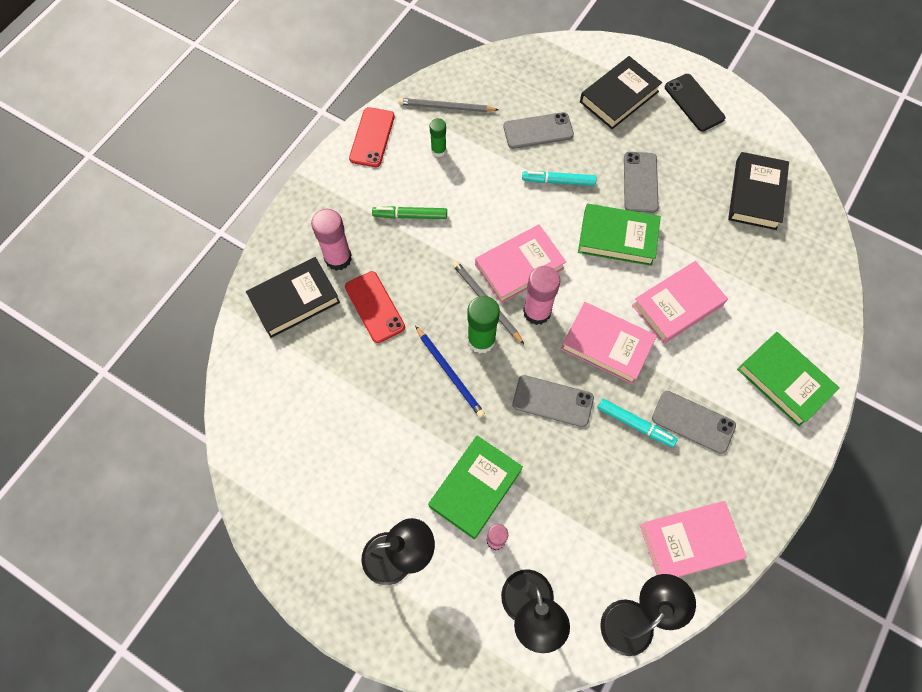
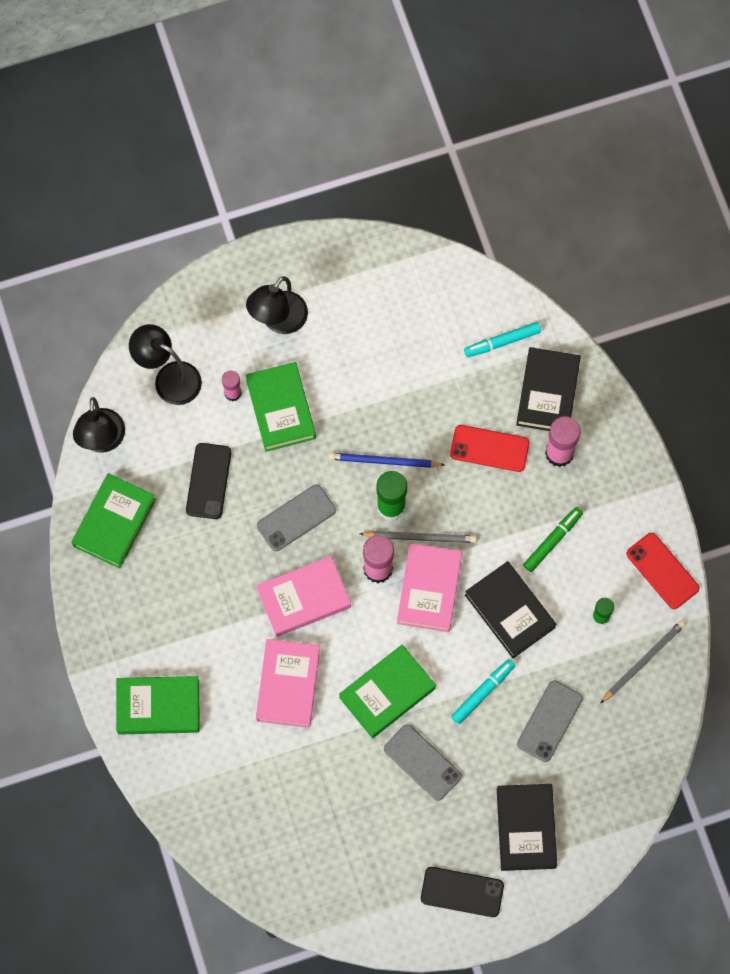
camera: 130 degrees right, 5 degrees up
(586, 494) = (208, 481): none -> black phone
(635, 424) = (226, 562): turquoise marker -> turquoise marker (502, 342)
(689, 542) = (114, 522): pink book -> green book
(693, 422) = (190, 606): grey phone -> none
(755, 194) = (326, 851): black book -> black book (510, 611)

